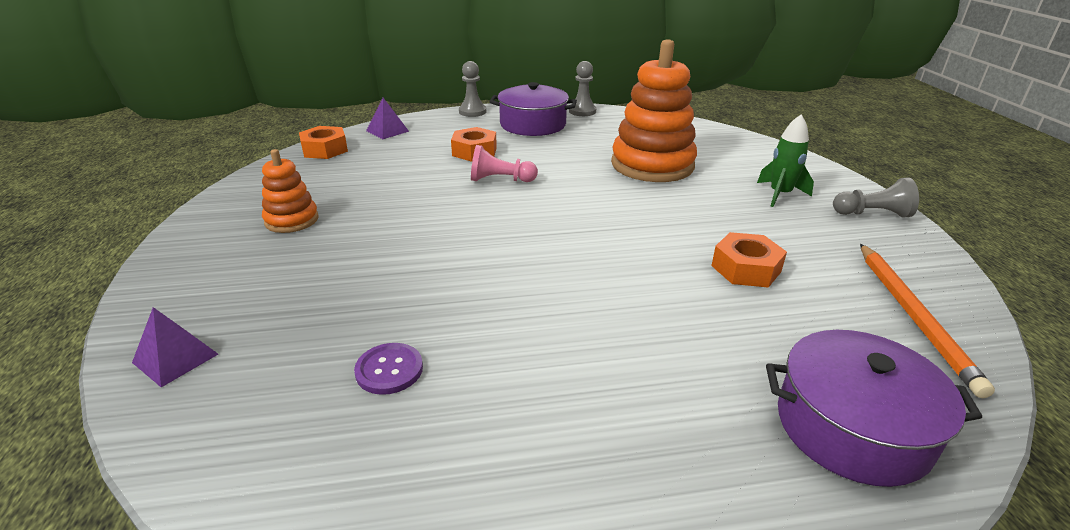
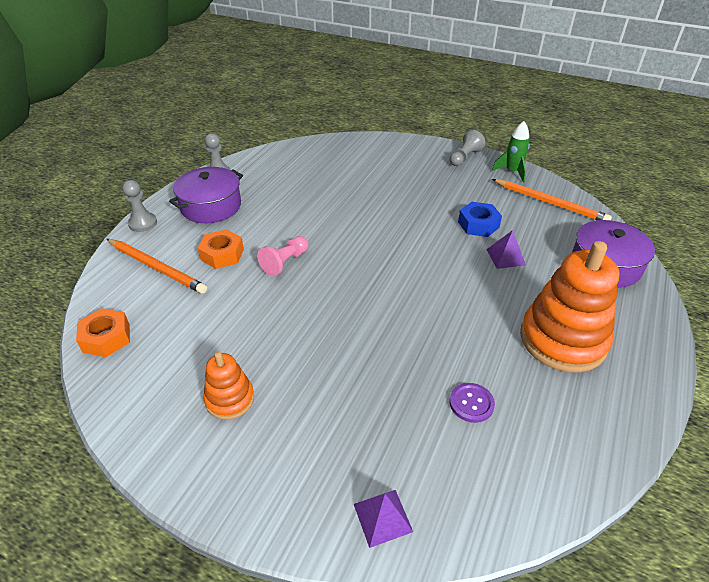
camera: 55 degrees left, 10 degrees up
(387, 131) = (116, 285): purple pyramid -> purple pyramid (505, 257)
(425, 135) = (157, 267): none -> orange pencil
(652, 165) = (337, 191): orange stacking toy -> orange stacking toy (562, 340)
(746, 269) = (478, 224): orange nut -> blue nut
(780, 194) = (419, 170): green rocket -> green rocket (512, 172)

